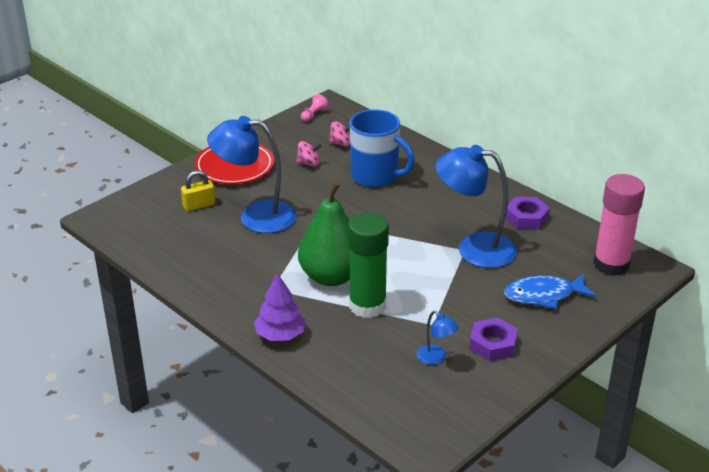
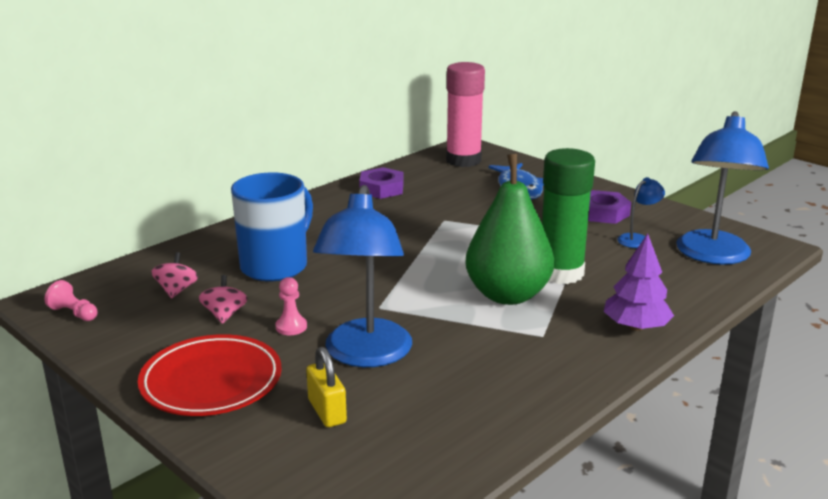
camera: 90 degrees left, 10 degrees down
(292, 188) = (291, 327): none -> pink pawn
(474, 248) = (441, 215): blue lamp -> blue lamp (713, 256)

